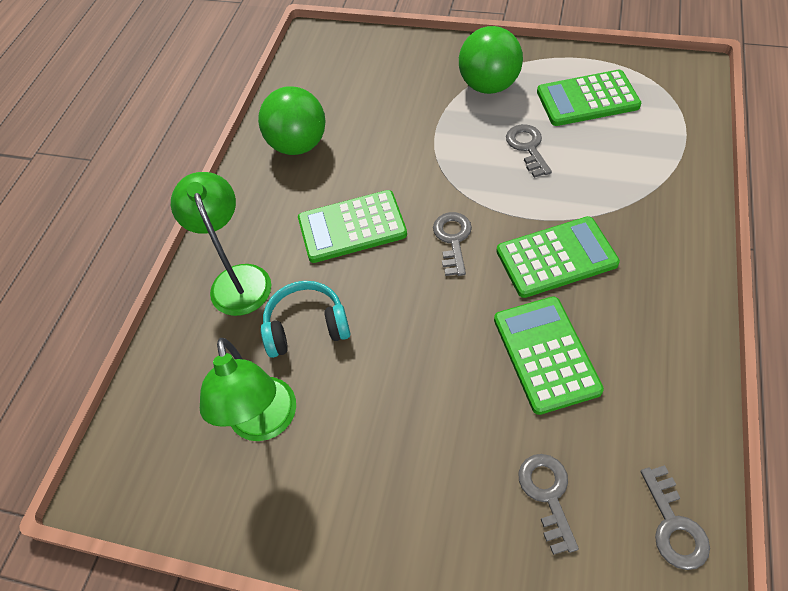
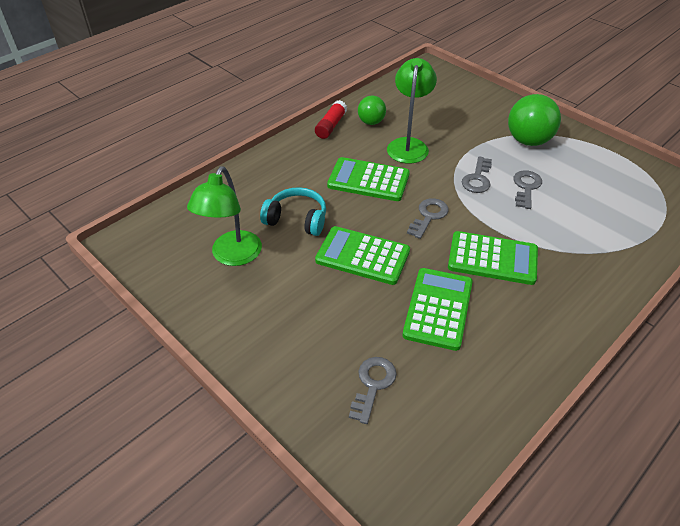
camera: 25 degrees right, 10 degrees down
(237, 279) = (277, 176): green lamp -> green lamp (408, 145)
(253, 173) = (331, 126): none -> red glue stick
(298, 145) = (371, 122): green ball -> green ball, size x0.59
(587, 99) = (596, 178): green calculator -> green calculator (362, 256)
(674, 525) = (445, 449): grey key -> grey key (477, 179)

